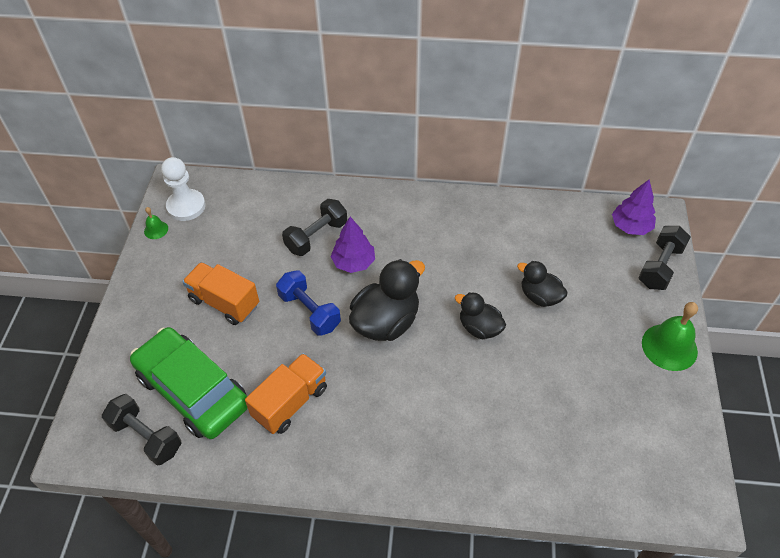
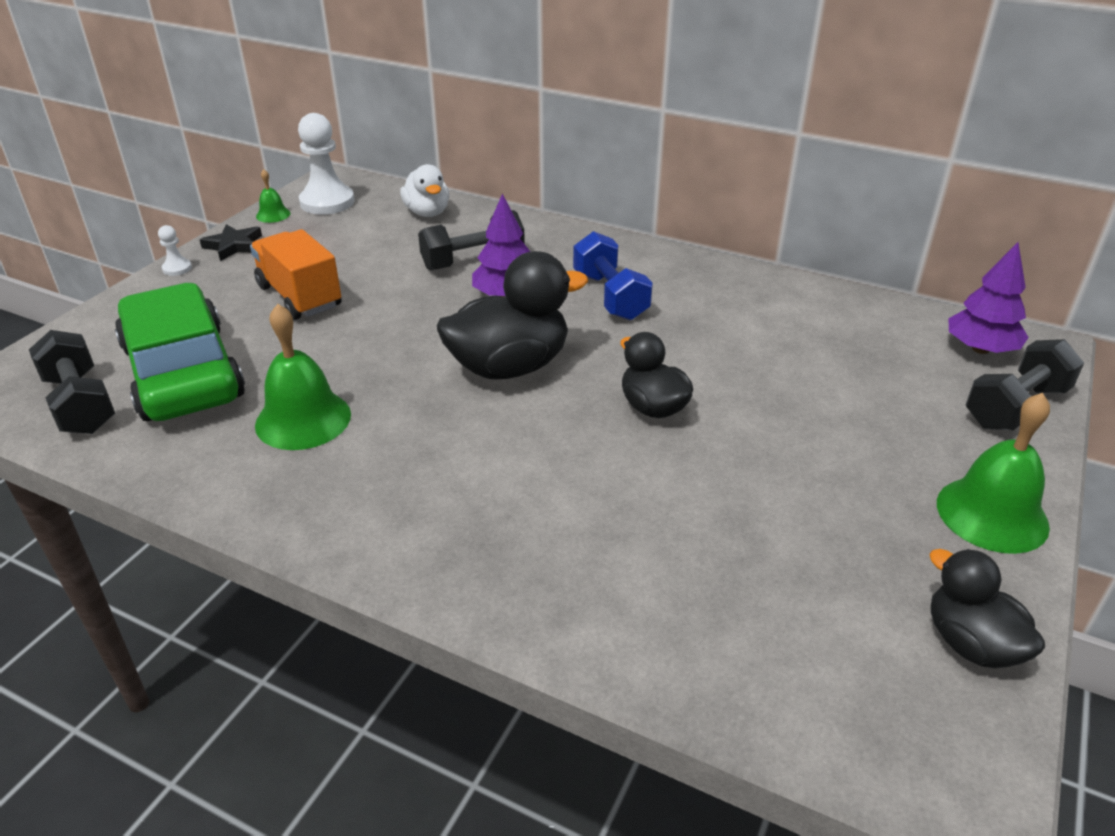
camera: 20 degrees right, 15 degrees down
(124, 302) = (177, 268): none -> white pawn
(149, 268) = (234, 246): none -> black star
(261, 198) = (427, 212): none -> white duck
(290, 402) = (303, 419): orange truck -> green bell
(309, 311) = (406, 331): blue dumbbell -> blue dumbbell (610, 296)
(540, 296) = (777, 394): black duck -> black duck (971, 643)

